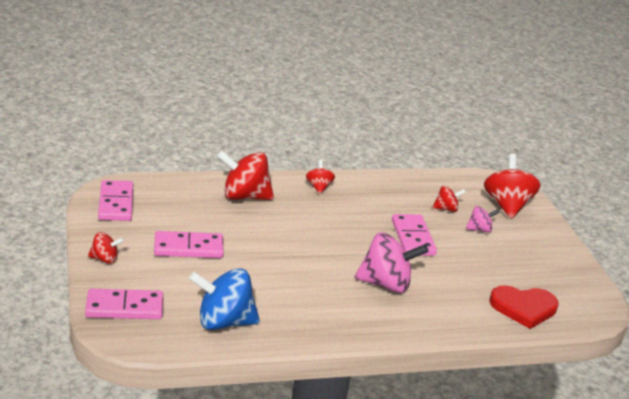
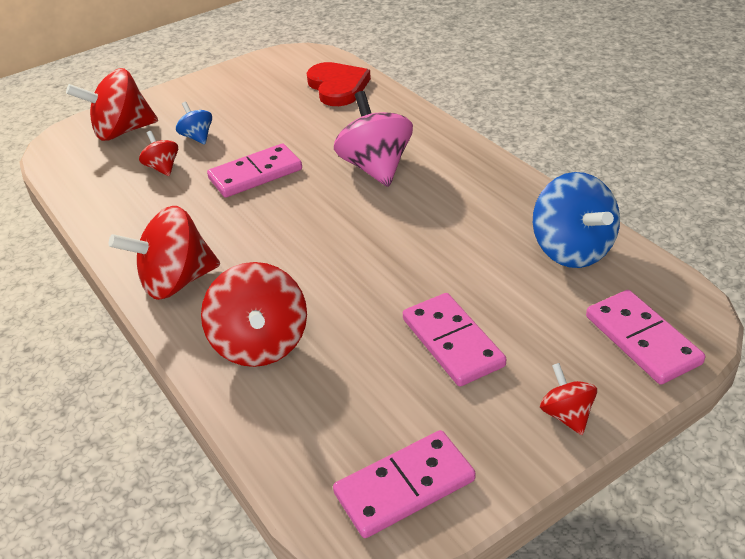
camera: 105 degrees left, 10 degrees up
(319, 187) = (176, 282): red spinning top -> red spinning top, size x1.93
(479, 229) = (197, 137): pink spinning top -> blue spinning top

